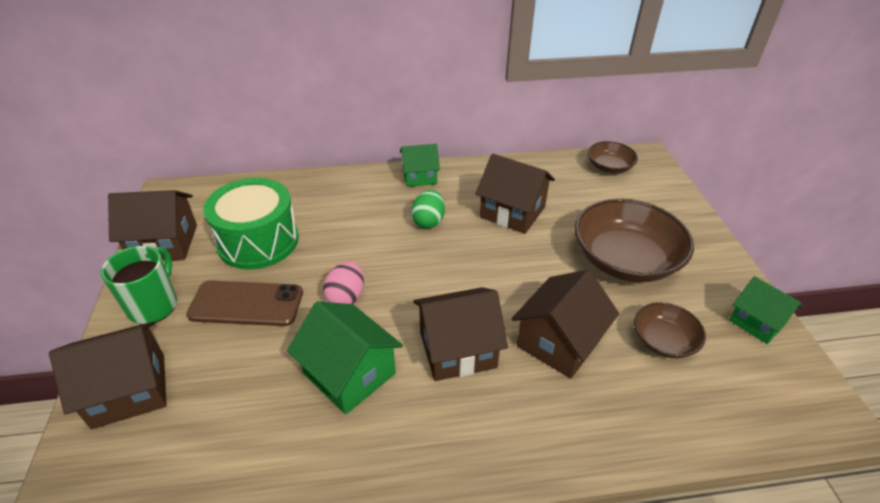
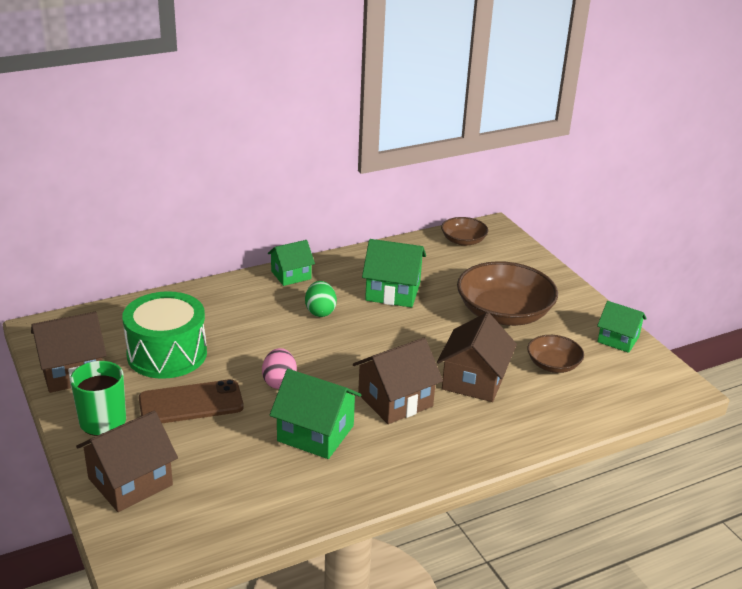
camera: 20 degrees left, 10 degrees down
(512, 212) = (393, 292): brown house -> green house

